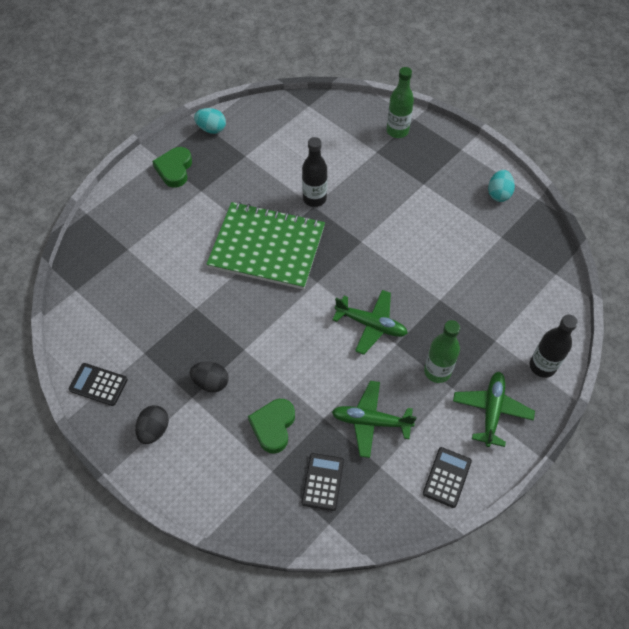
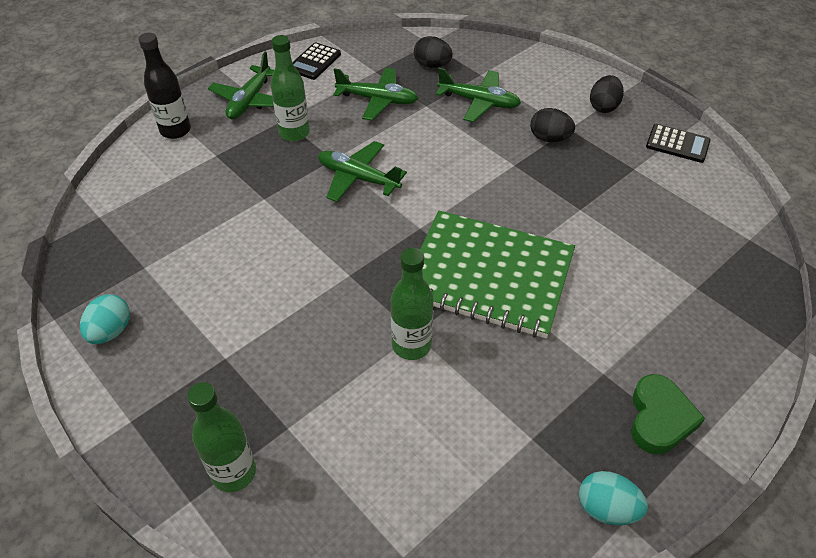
camera: 175 degrees left, 10 degrees down
(273, 426) = (479, 102): green heart -> green plane
(314, 198) = (411, 345): black bottle -> green bottle
(322, 482) = (432, 65): black calculator -> black egg

